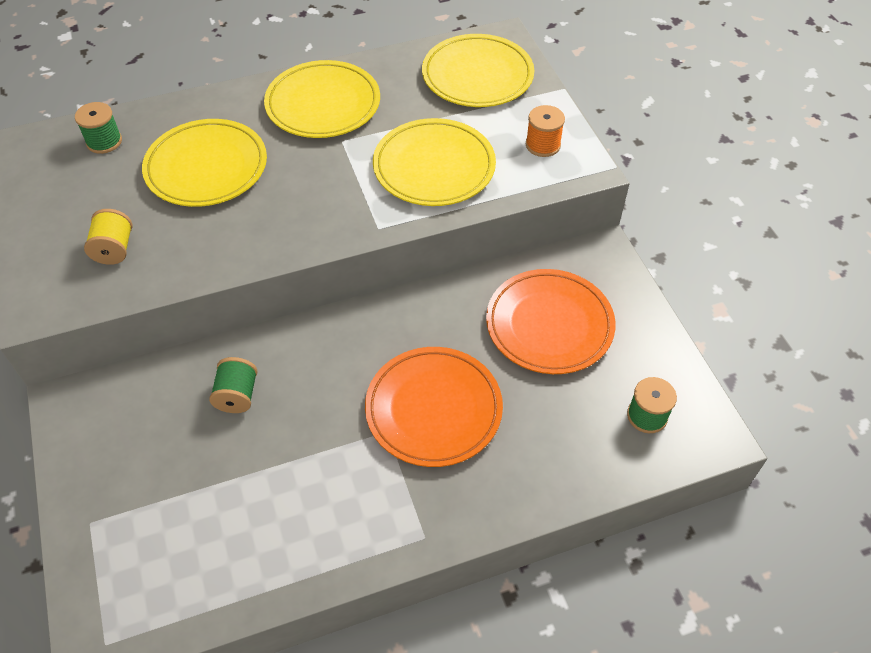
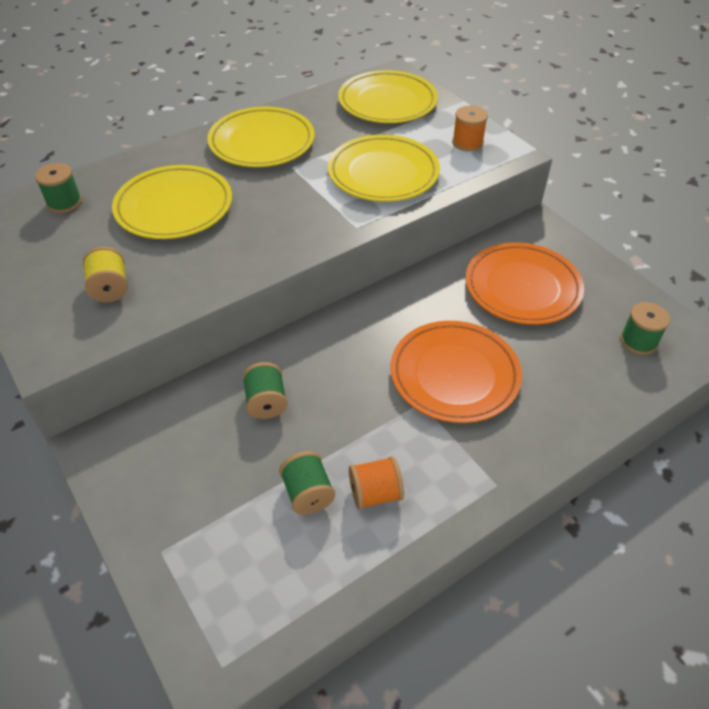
camera: 15 degrees left, 5 degrees down
(241, 500) = (308, 493): none -> green spool
(304, 516) = (375, 493): none -> orange spool

